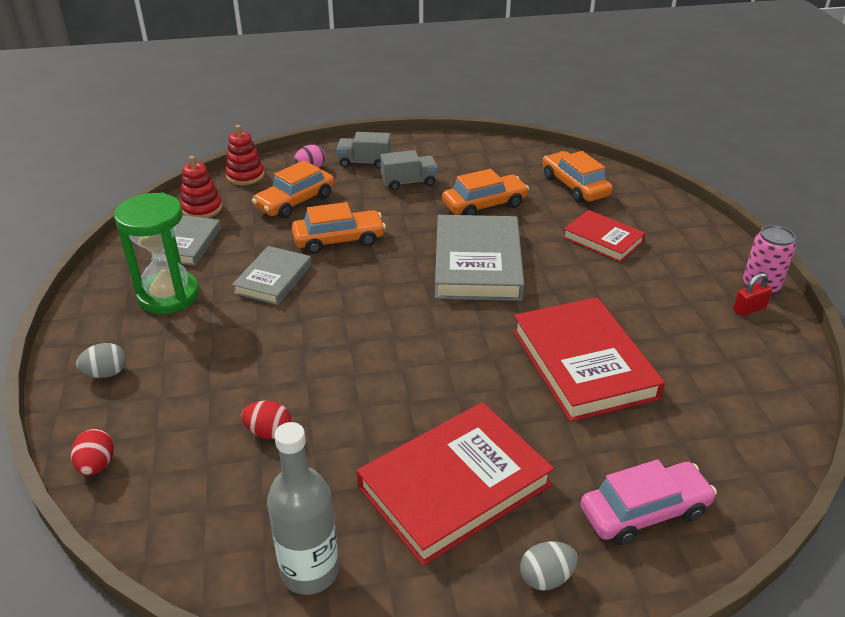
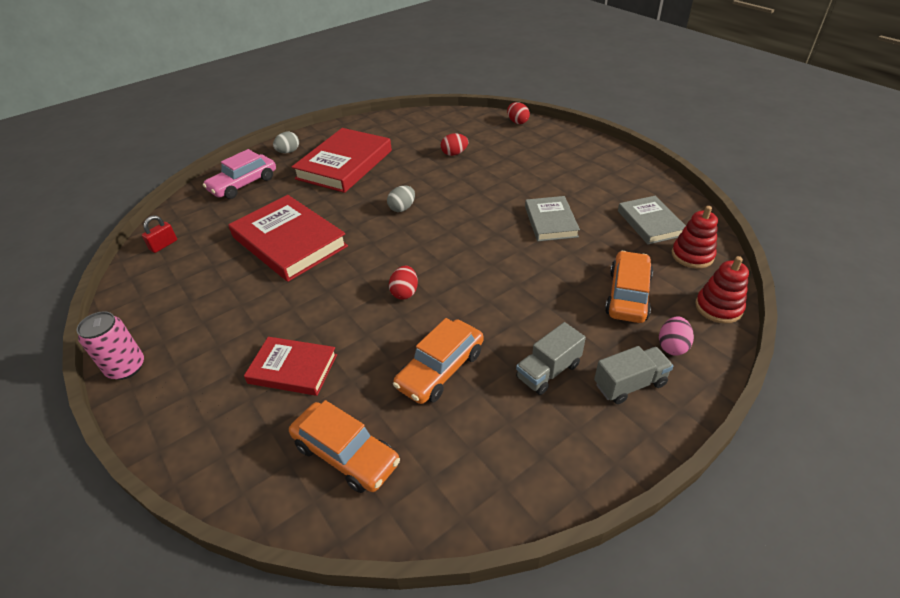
camera: 155 degrees right, 5 degrees up
(106, 373) = (569, 146): grey egg -> grey egg (402, 208)
(168, 295) = (602, 188): green hourglass -> none
(310, 571) = (390, 126): grey bottle -> none
(339, 240) = (541, 270): orange car -> none
(478, 263) = (405, 292): grey book -> red egg
(749, 309) = (147, 334): red padlock -> red padlock (163, 245)

